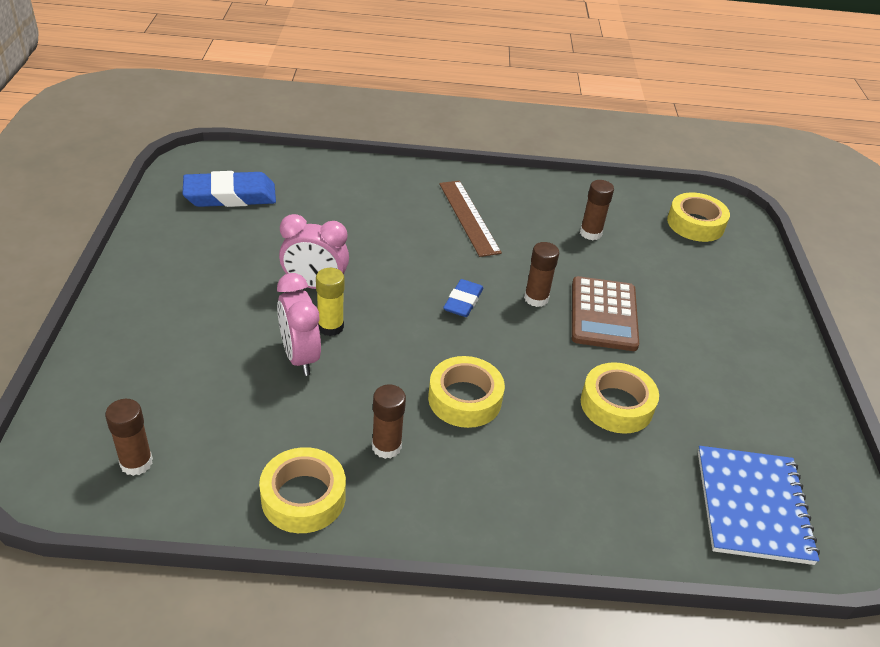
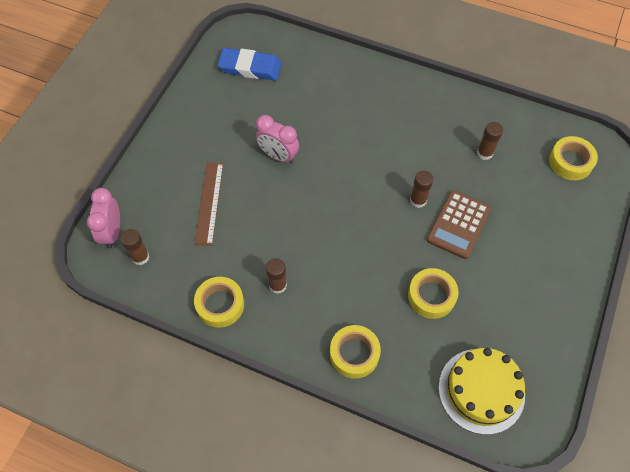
camera: 25 degrees right, 20 degrees up
(300, 357) = (250, 208): pink clock -> pink clock (112, 232)
(330, 327) = (276, 190): yellow glue stick -> none
(463, 301) = (368, 191): blue eraser -> none
(464, 399) = (337, 265): yellow tape -> yellow tape (354, 354)
(469, 217) = (403, 120): brown ruler -> brown ruler (209, 203)
(752, 506) = (481, 390): blue notebook -> yellow cake

